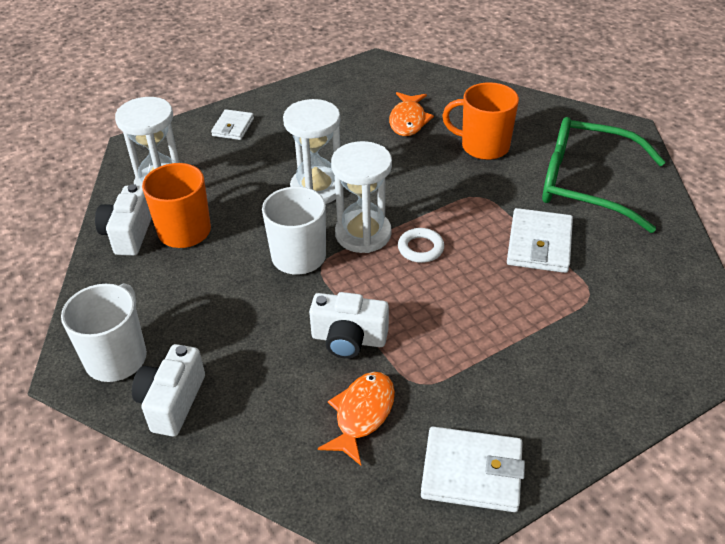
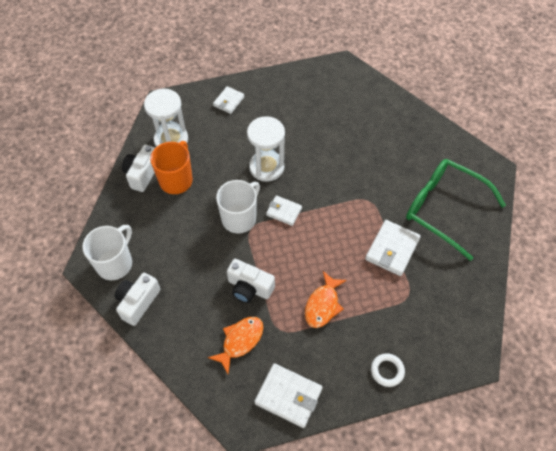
camera: 15 degrees right, 15 degrees up
(363, 234) = (284, 211): white hourglass -> white wallet
(408, 120) = (345, 123): orange fish -> orange fish (323, 305)
(420, 248) = (316, 232): white ring -> white ring (387, 371)
(483, 146) = (387, 159): orange mug -> none

